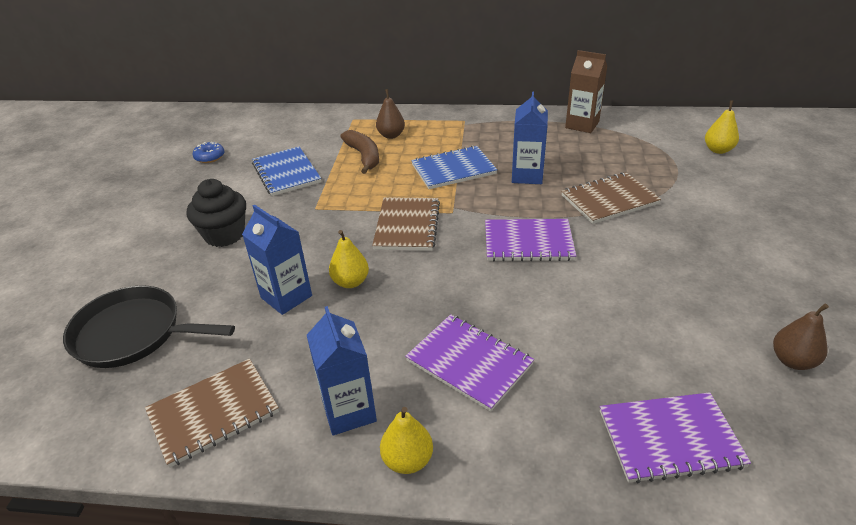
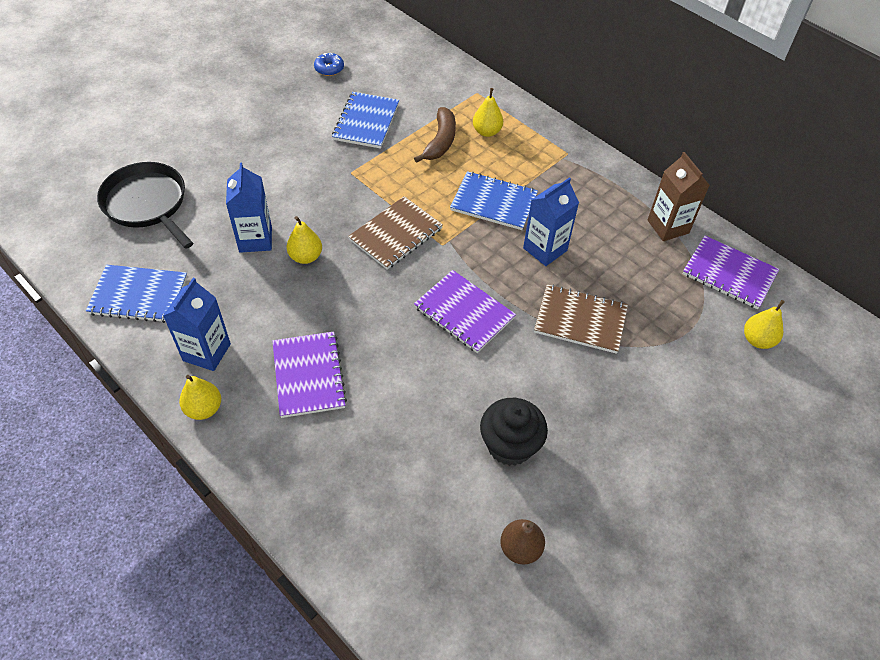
camera: 35 degrees right, 15 degrees up
(213, 412) = (138, 295): brown notebook -> blue notebook
(224, 235) = (269, 156): black cupcake -> black cupcake (510, 445)
(391, 135) = (487, 132): brown pear -> yellow pear
(670, 438) = (362, 523): purple notebook -> purple notebook (729, 274)

